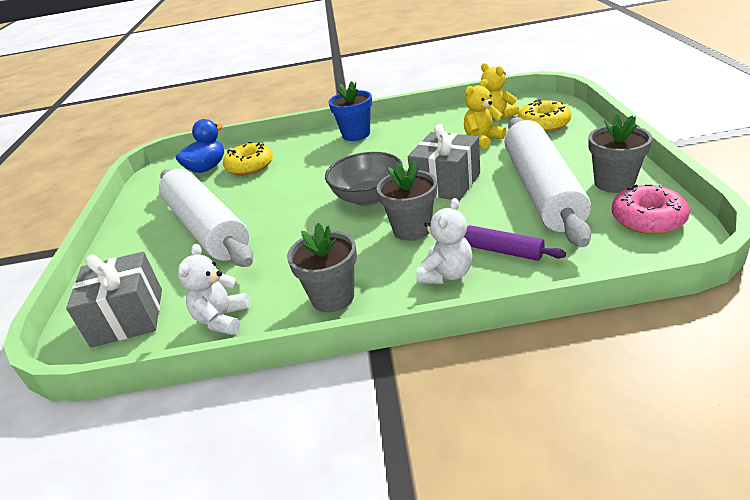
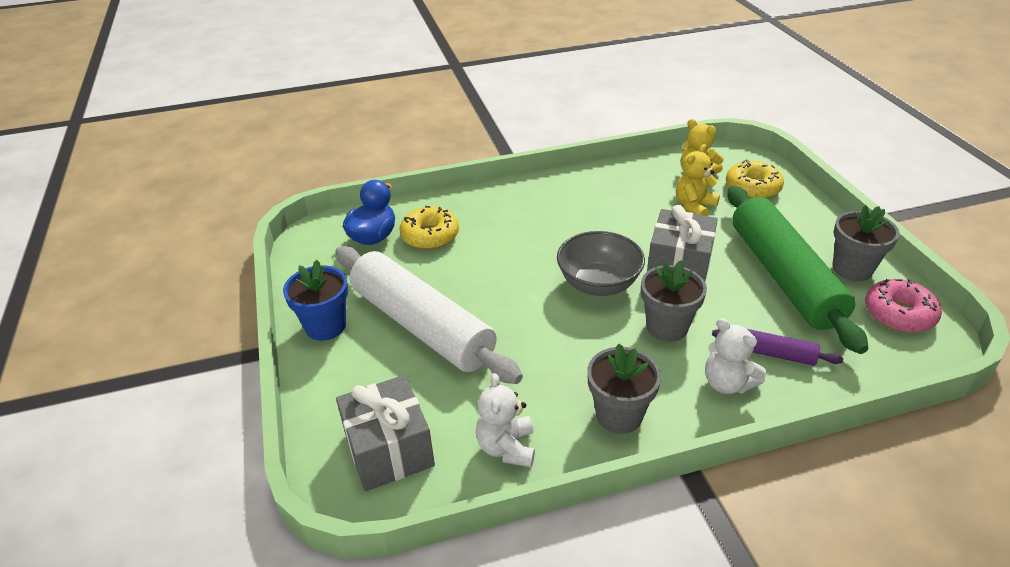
camera: 15 degrees left, 5 degrees up
(356, 134) = (542, 193): blue flower pot -> blue flower pot (325, 326)
(446, 274) = (727, 383): white teddy bear -> white teddy bear turned 120 degrees clockwise
(542, 190) = (783, 277): white rolling pin -> green rolling pin

